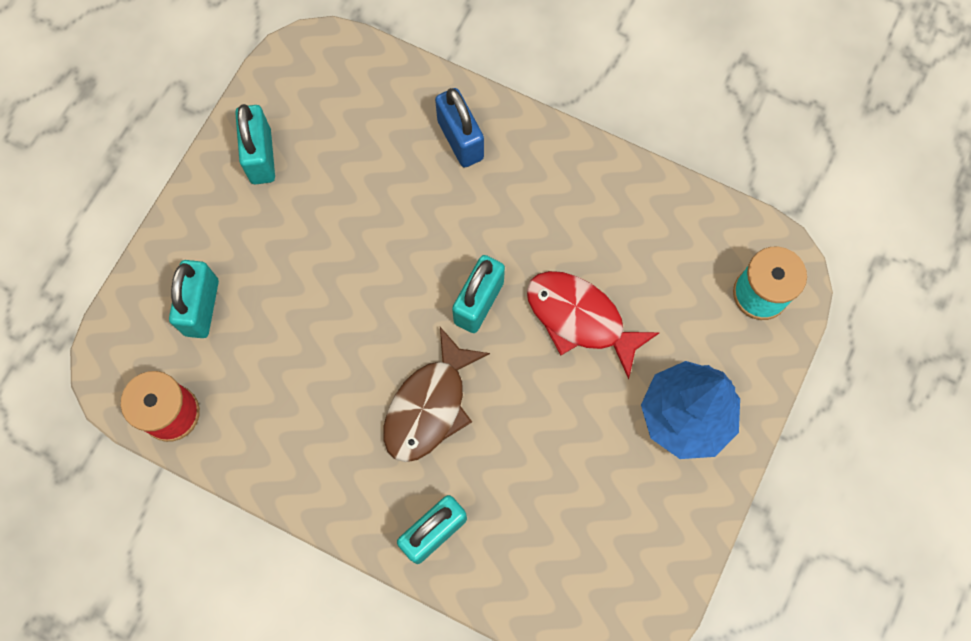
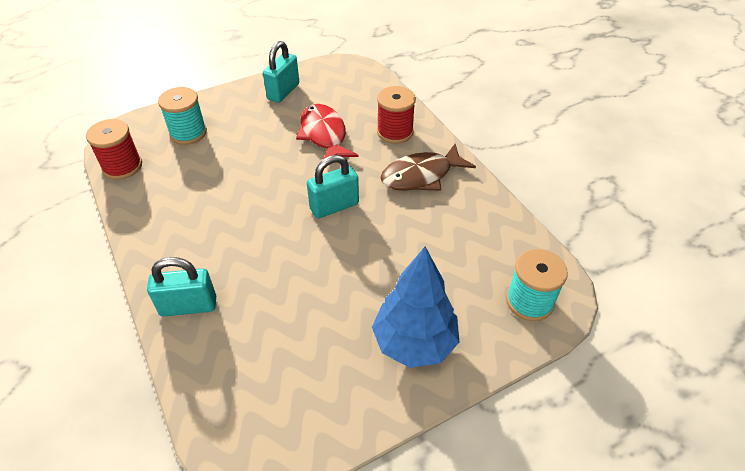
camera: 35 degrees right, 25 degrees down
(202, 307) = (188, 133): turquoise padlock -> turquoise spool
(429, 406) = (255, 239): brown fish -> brown fish (421, 175)
(460, 140) = (395, 132): blue padlock -> red spool
(580, 319) = (389, 247): red fish -> red fish (324, 135)

